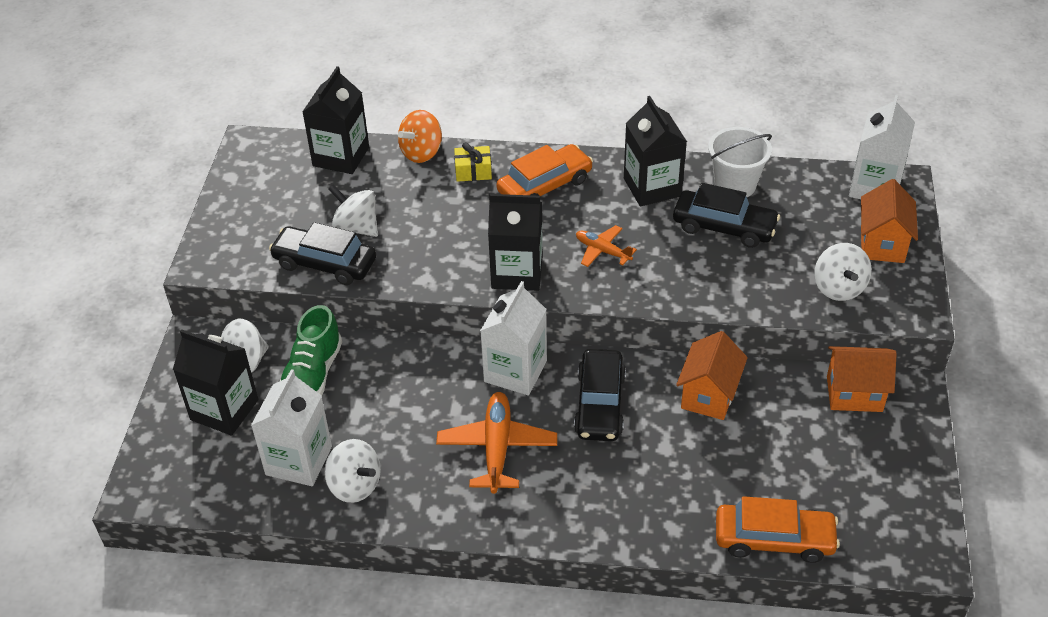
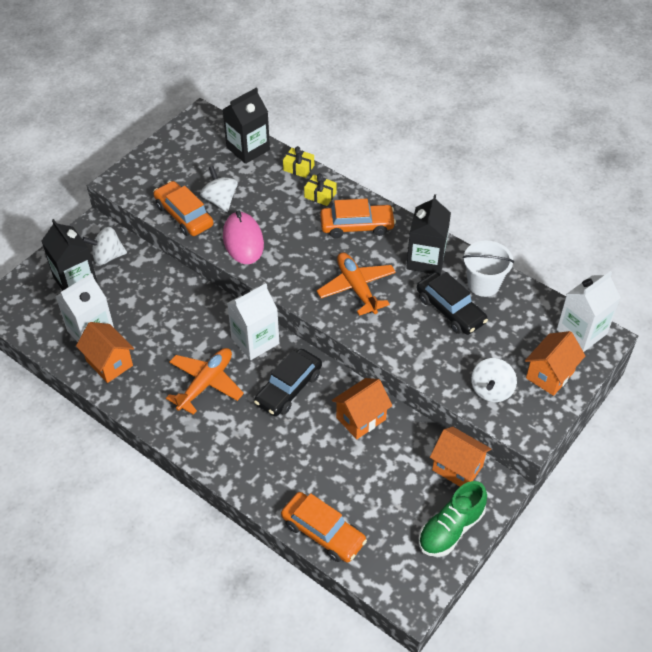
camera: 30 degrees right, 5 degrees up
(312, 375) = (138, 283): green shoe -> green shoe (450, 529)
(325, 263) = (184, 215): black car -> orange car
(355, 485) = (109, 363): white spinning top -> orange house
(421, 152) = (298, 168): orange spinning top -> yellow gift
(424, 259) = (243, 240): none -> pink mouse
(517, 272) = (291, 276): black carton -> none
(602, 251) = (357, 288): orange plane -> orange plane, size x1.71

